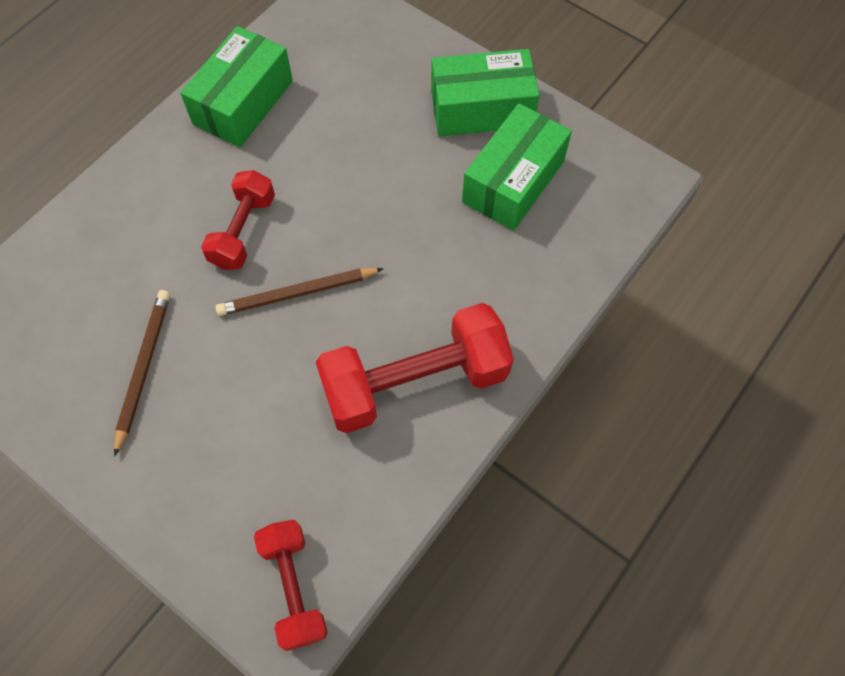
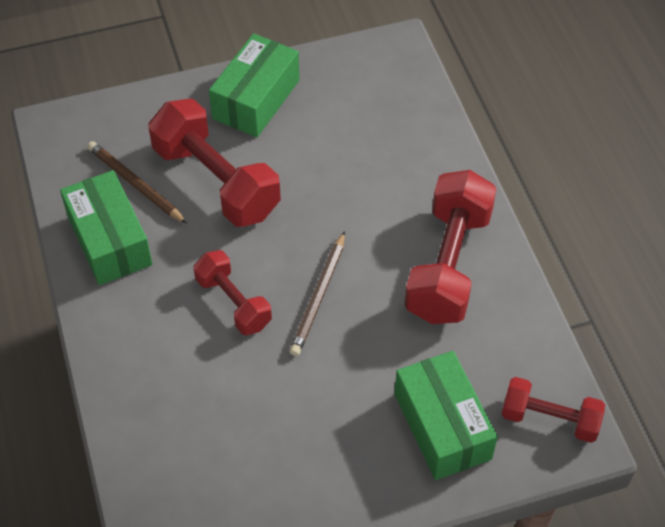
camera: 55 degrees left, 10 degrees down
(143, 369) = (303, 430): brown pencil -> brown pencil (135, 184)
(364, 137) = (216, 181): none -> red dumbbell
(513, 181) = (334, 118): green box -> green box (442, 426)

